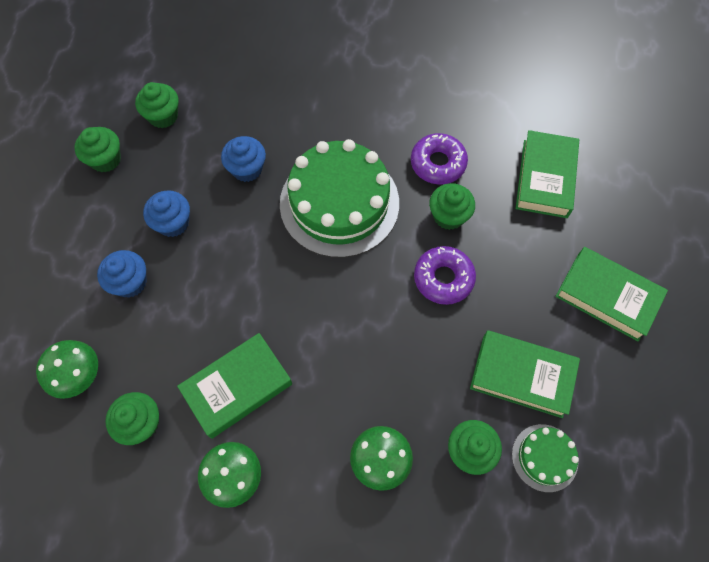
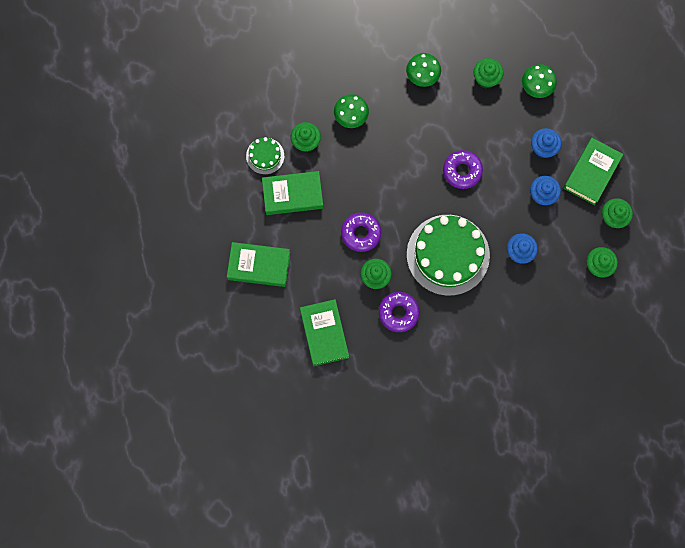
camera: 155 degrees right, 10 degrees up
(237, 387) = (446, 118): green book -> green book (591, 173)
(259, 300) = (462, 171): none -> purple donut

